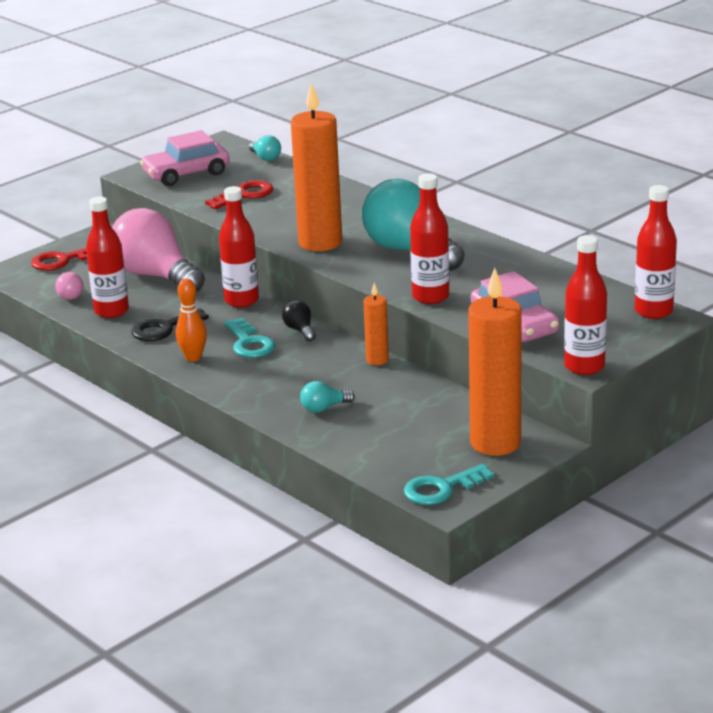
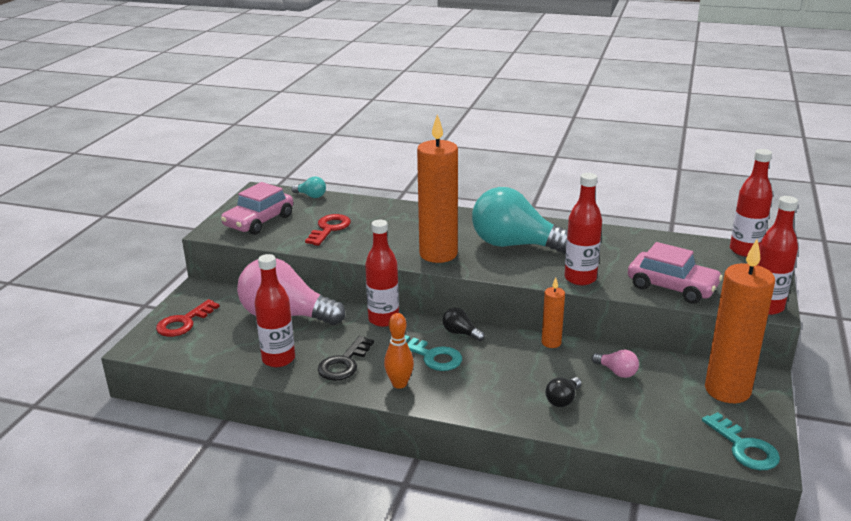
camera: 30 degrees left, 0 degrees up
(69, 295) = (223, 354): pink light bulb -> pink light bulb (617, 372)
(324, 408) = (563, 400): turquoise light bulb -> black light bulb
(441, 489) = (744, 447): turquoise key -> turquoise key turned 60 degrees counterclockwise

